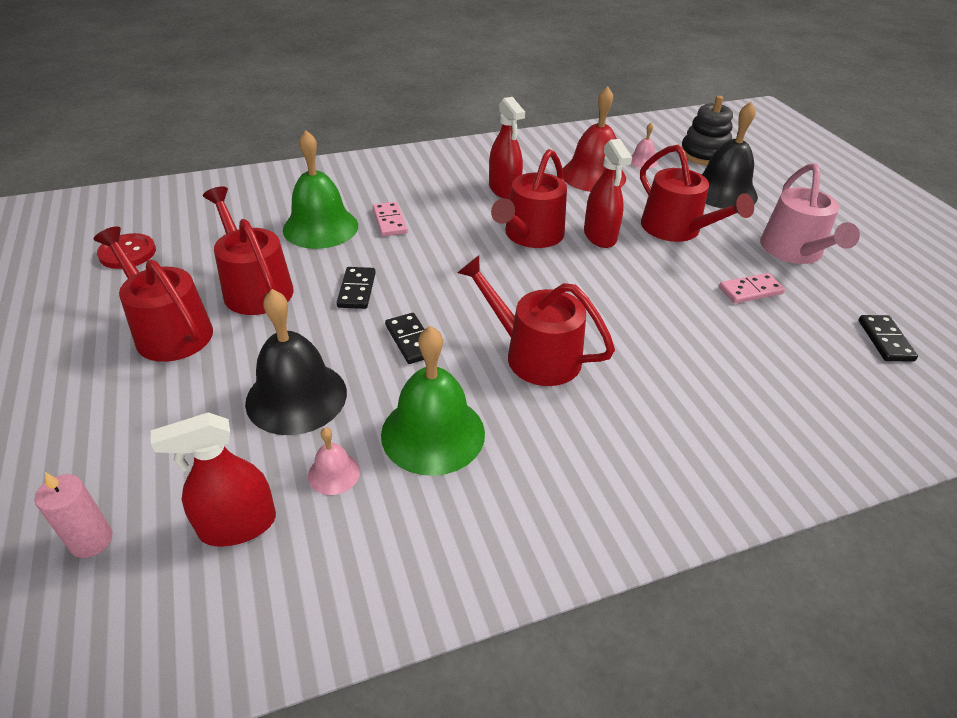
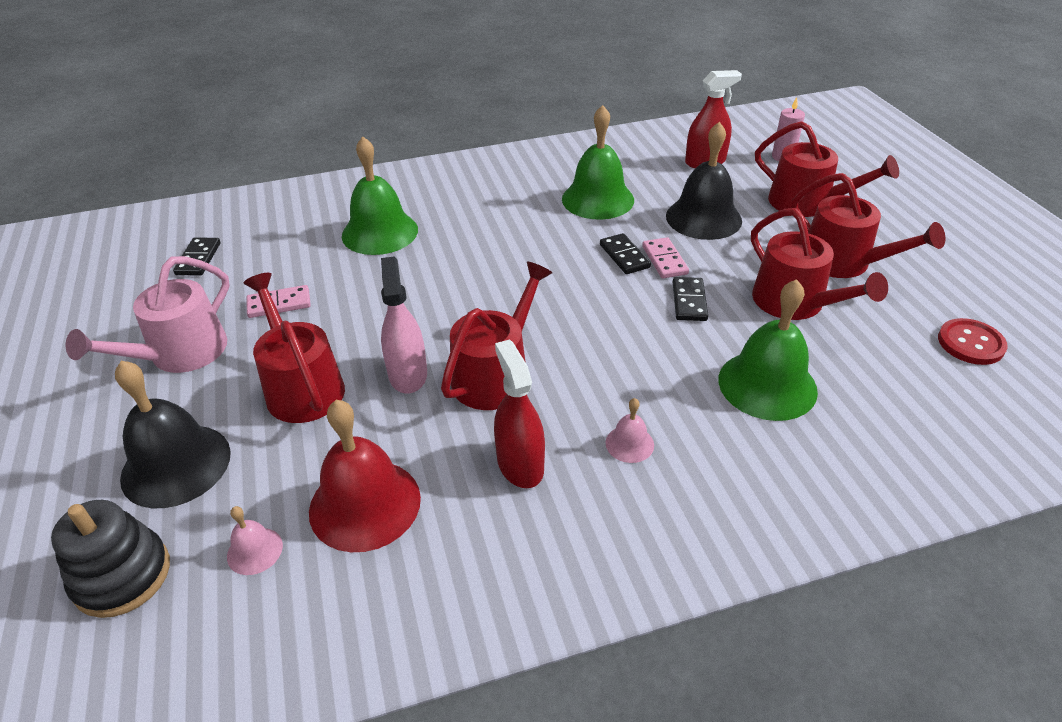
camera: 175 degrees left, 0 degrees up
(334, 473) = (659, 181): pink bell -> pink bell (629, 444)
(390, 221) = (680, 396): pink domino -> pink domino (664, 260)
(534, 355) = (517, 246): red watering can -> red watering can (807, 203)
(599, 236) = (408, 374): red spray bottle -> pink spray bottle
(707, 376) = (380, 232): none -> green bell
(794, 251) = (180, 354): pink watering can -> pink watering can turned 150 degrees counterclockwise

